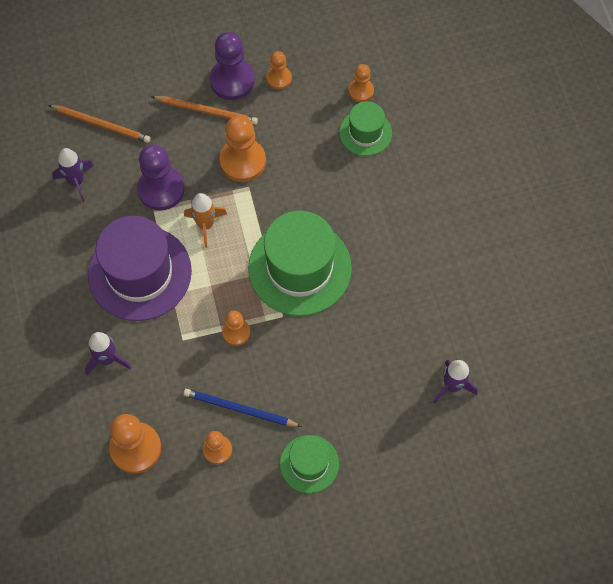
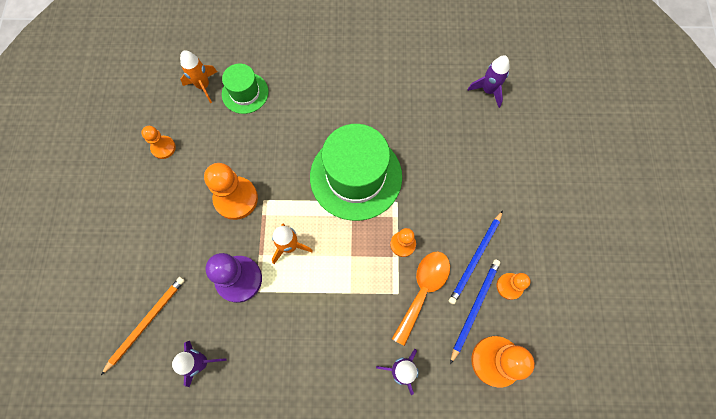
camera: 75 degrees left, 5 degrees up
(139, 273) = (320, 319): purple hat -> none
(185, 418) = (474, 308): none -> blue pencil
(192, 363) = (423, 290): none -> orange spoon
(206, 111) = (171, 218): orange pencil -> none
(232, 80) = (149, 188): purple pawn -> none
(309, 464) = (534, 213): green hat -> none
(361, 91) = (203, 86): orange pawn -> orange rocket

